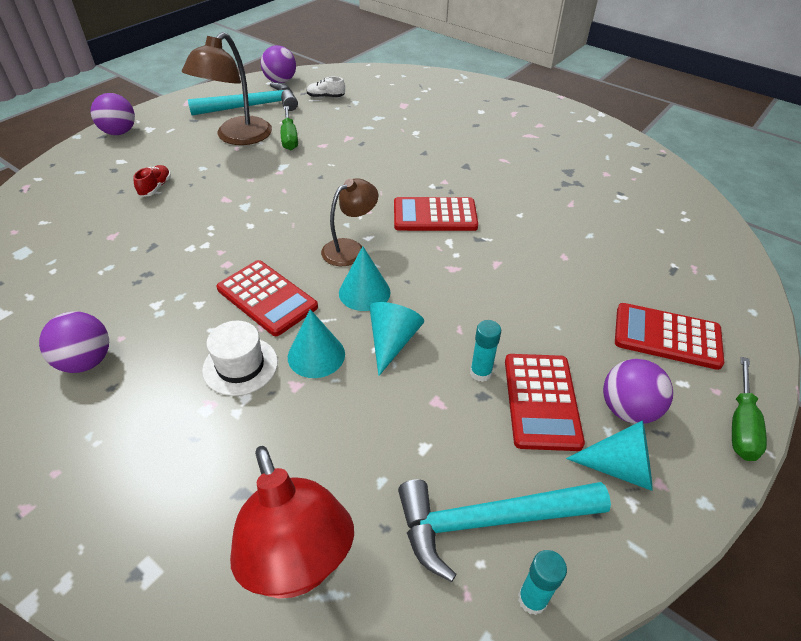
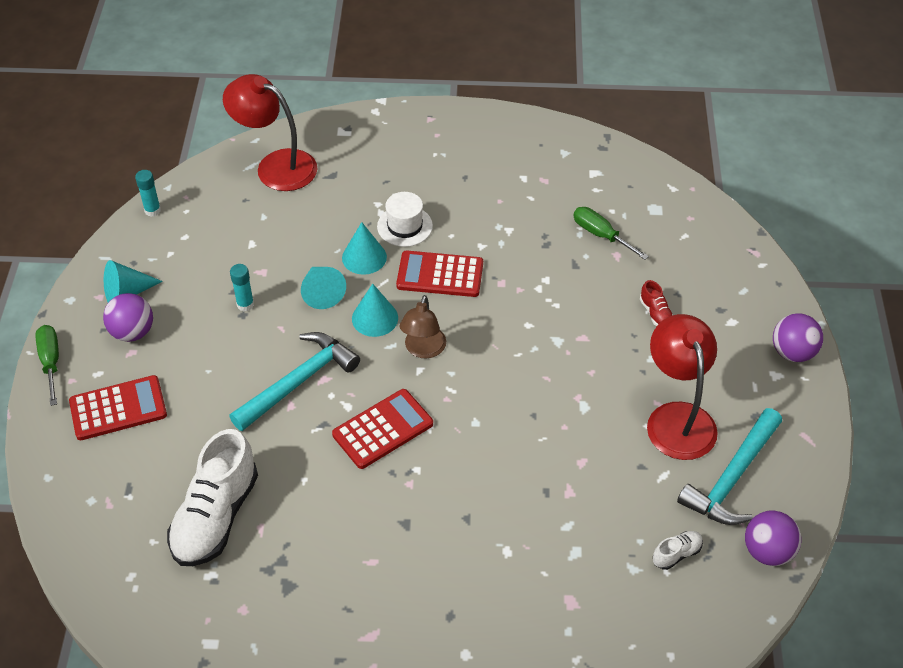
camera: 145 degrees right, 5 degrees up
(86, 361) = (499, 179): purple ball -> none
(237, 137) = (677, 418): brown lamp -> red lamp
(289, 138) = (626, 450): green screwdriver -> green screwdriver (601, 235)
(489, 521) = (191, 229): turquoise hammer -> turquoise hammer (298, 381)
(541, 401) = (193, 307): red calculator -> none
(603, 223) = (215, 516): none -> white shoe

